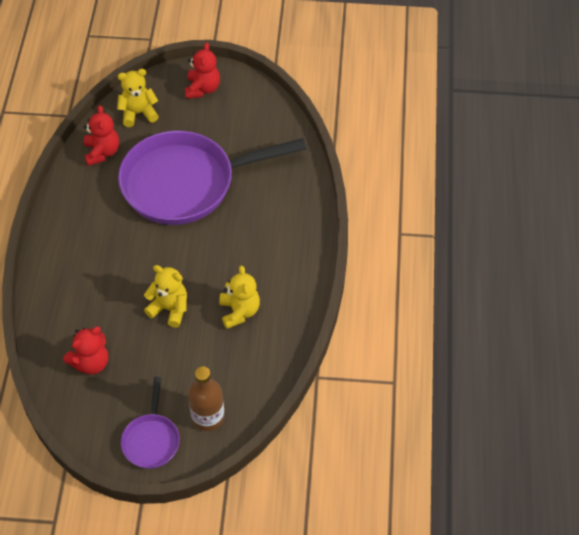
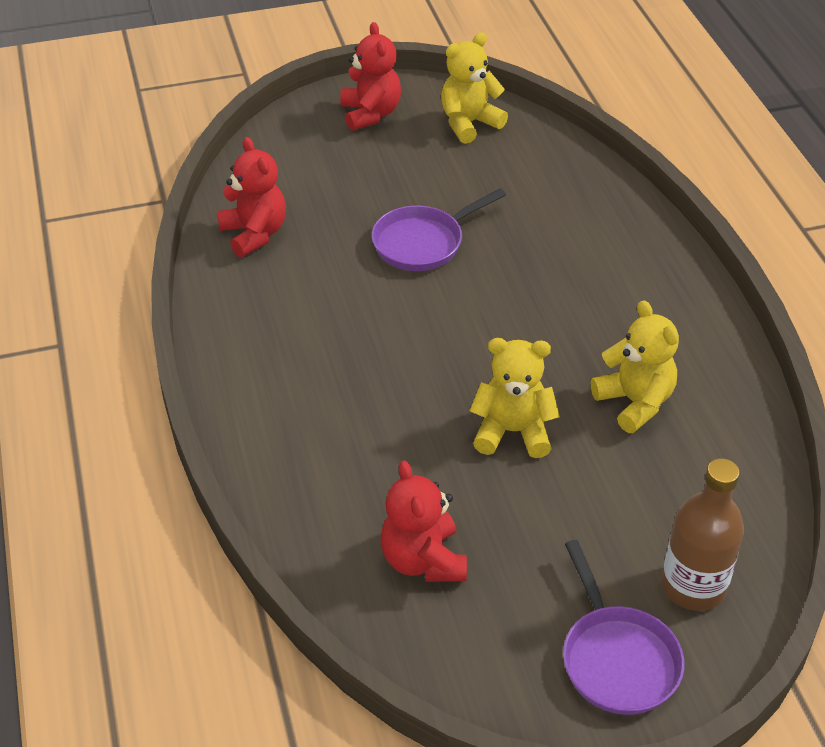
camera: 20 degrees left, 10 degrees down
(91, 363) = (423, 560): red teddy bear -> red teddy bear turned 135 degrees clockwise
(138, 113) = (285, 168): yellow teddy bear -> yellow teddy bear (469, 123)
(185, 183) = (423, 242): purple pan -> purple pan, size x0.45

